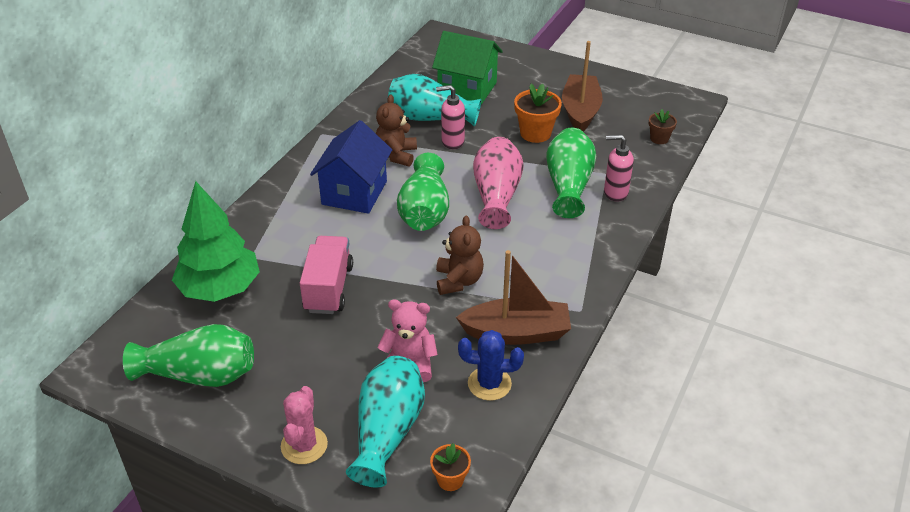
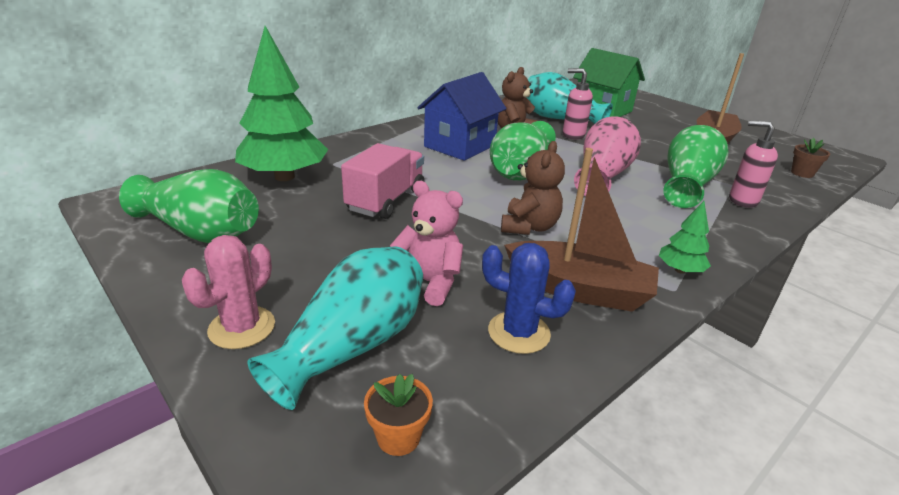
camera: 20 degrees right, 10 degrees down
(535, 133) = (660, 145): orange flower pot -> none
(581, 290) = (680, 270): none -> green tree

